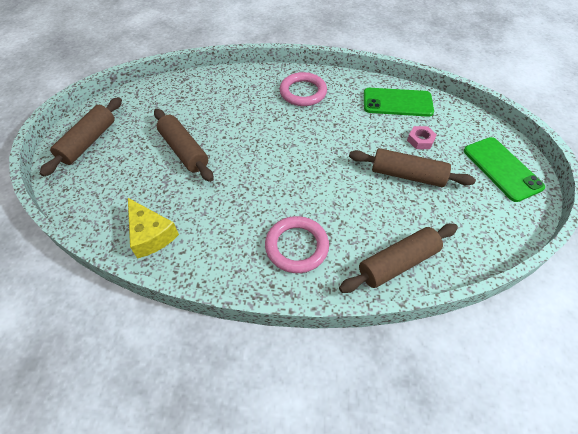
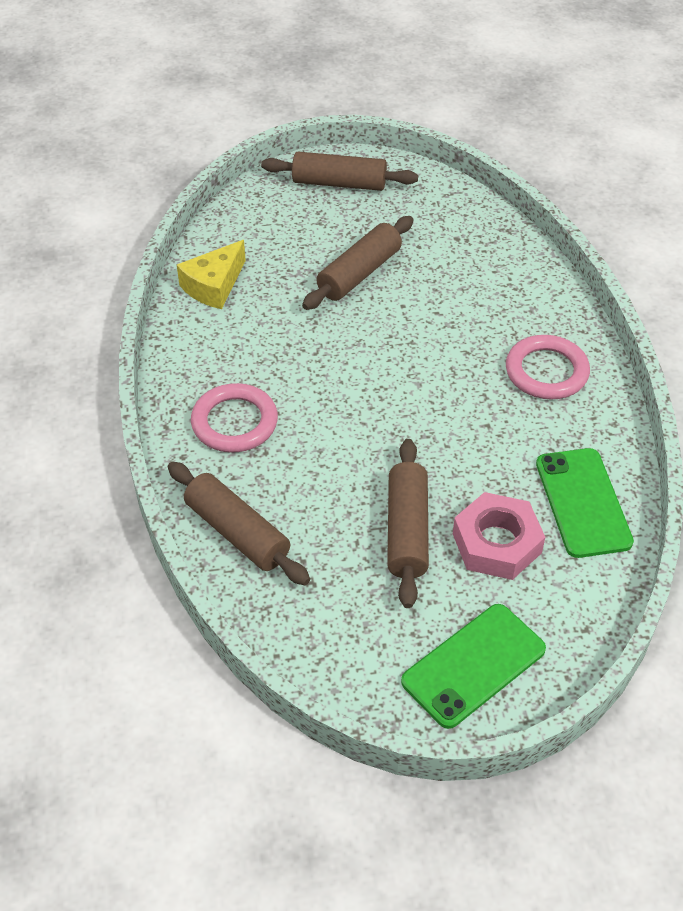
camera: 75 degrees right, 5 degrees down
(420, 140) = (497, 543): pink nut -> pink nut, size x1.84

